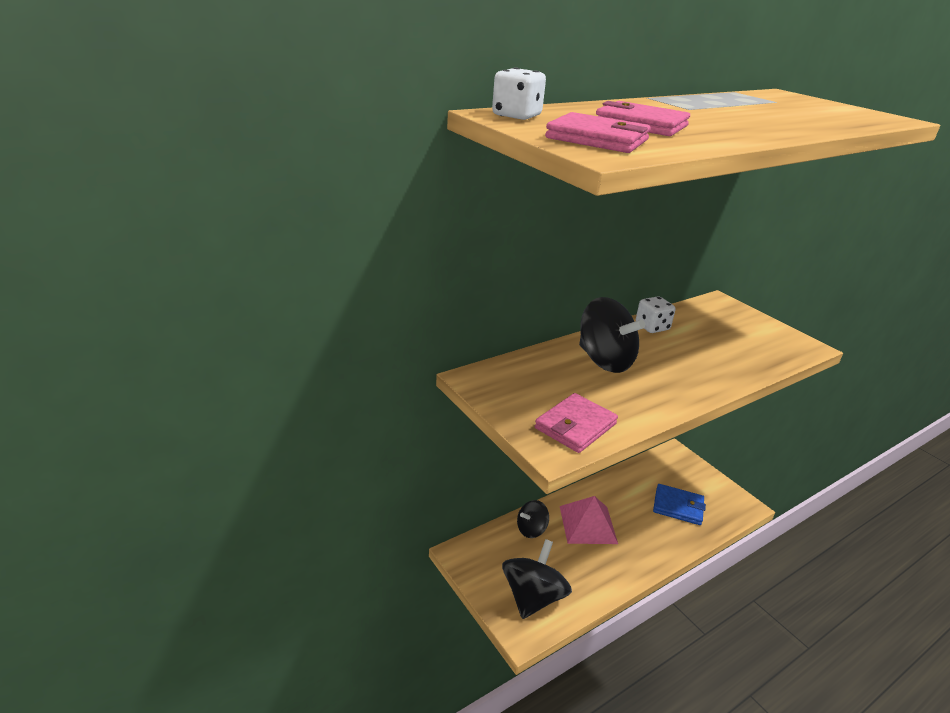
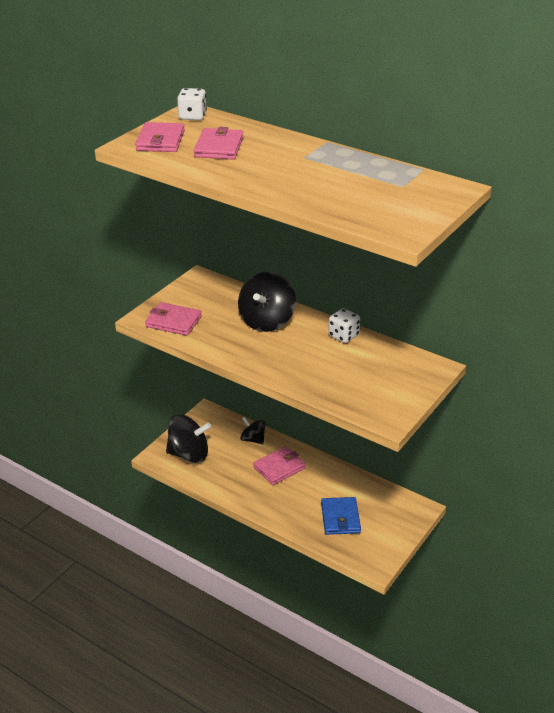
camera: 70 degrees right, 5 degrees up
(587, 524) = (279, 468): pink pyramid -> pink wallet

